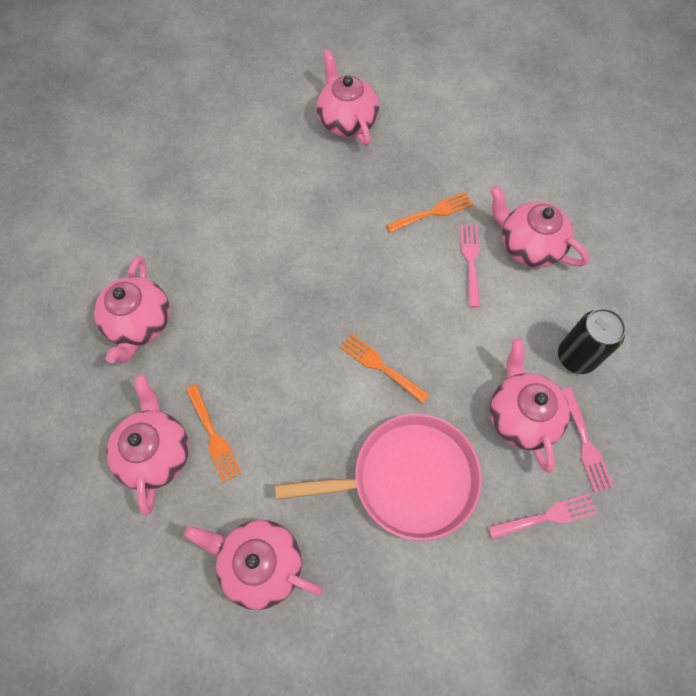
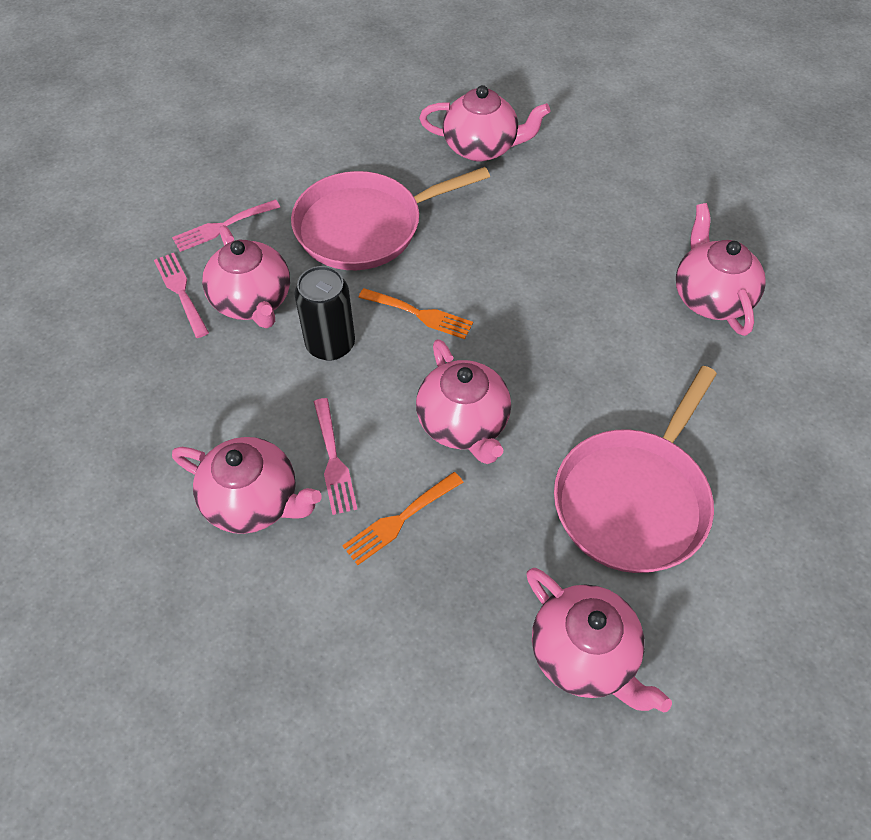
camera: 165 degrees right, 10 degrees down
(156, 453) = (618, 197): pink teapot -> pink teapot (463, 424)
(213, 436) = (570, 220): orange fork -> none
(279, 191) = (634, 499): none -> pink pan
(576, 357) = (188, 373): black can -> black can (330, 344)

